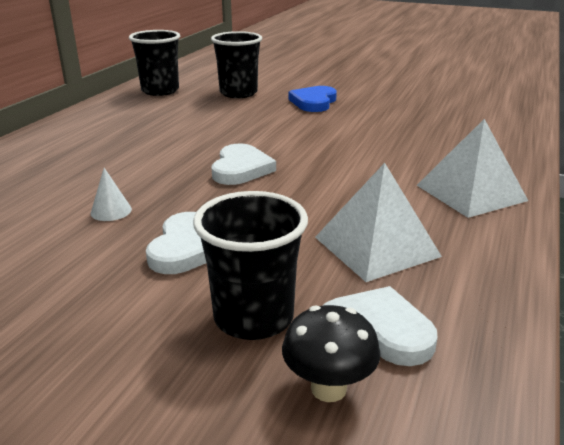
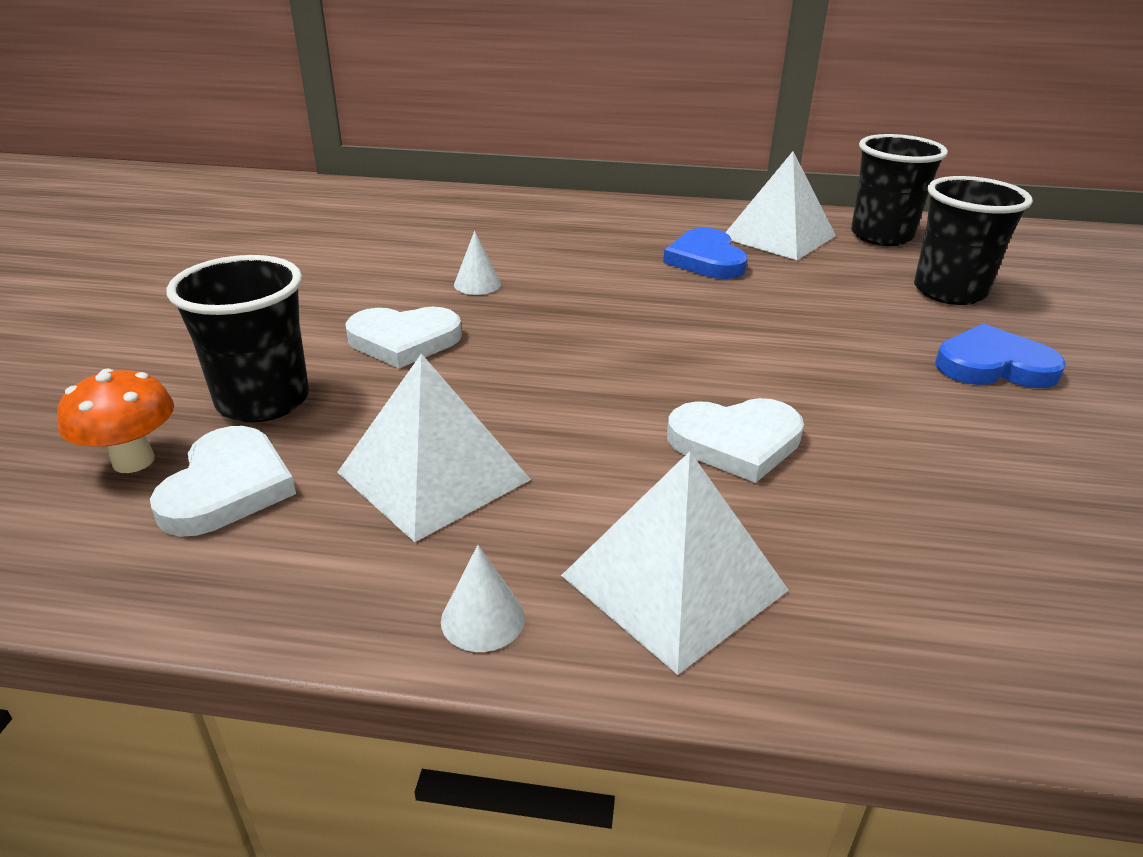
camera: 75 degrees right, 5 degrees up
(133, 111) = (778, 236): none -> white pyramid
(147, 134) = (706, 260): none -> blue heart
(241, 169) = (636, 339): white heart -> white heart (736, 442)
(328, 388) = (133, 461): black mushroom -> orange mushroom
(502, 240) = (482, 619): none -> white cone

